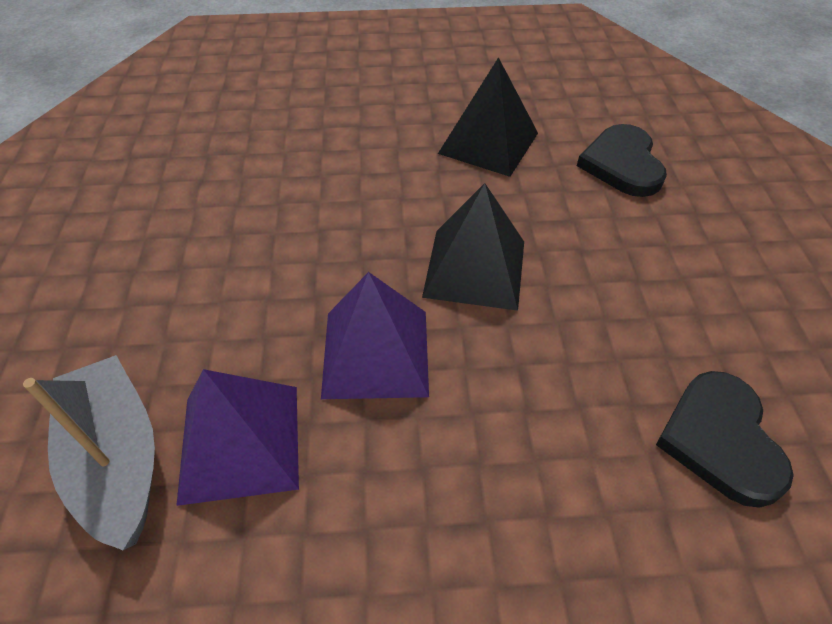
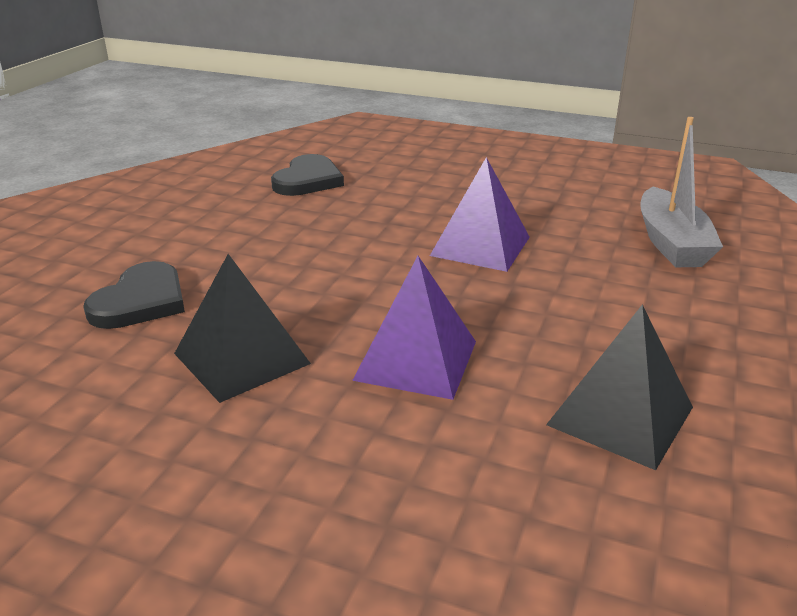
camera: 155 degrees left, 20 degrees down
(240, 442) = (588, 233): purple pyramid -> purple pyramid (416, 360)
(474, 268) = (368, 268): black pyramid -> black pyramid (620, 416)

